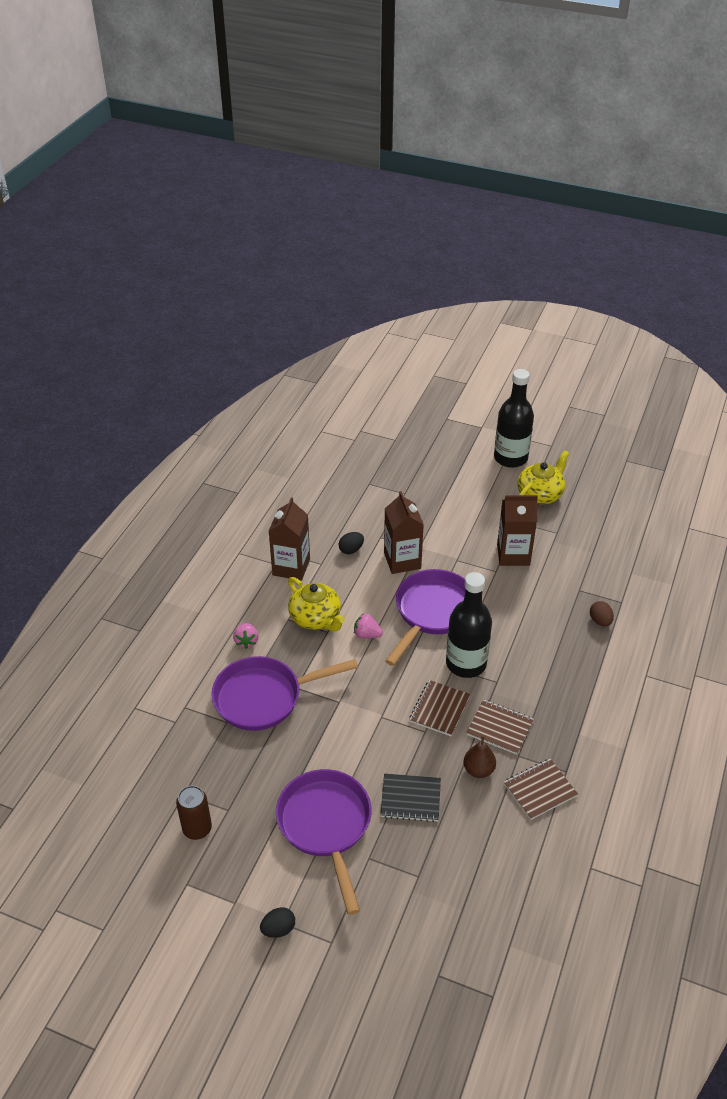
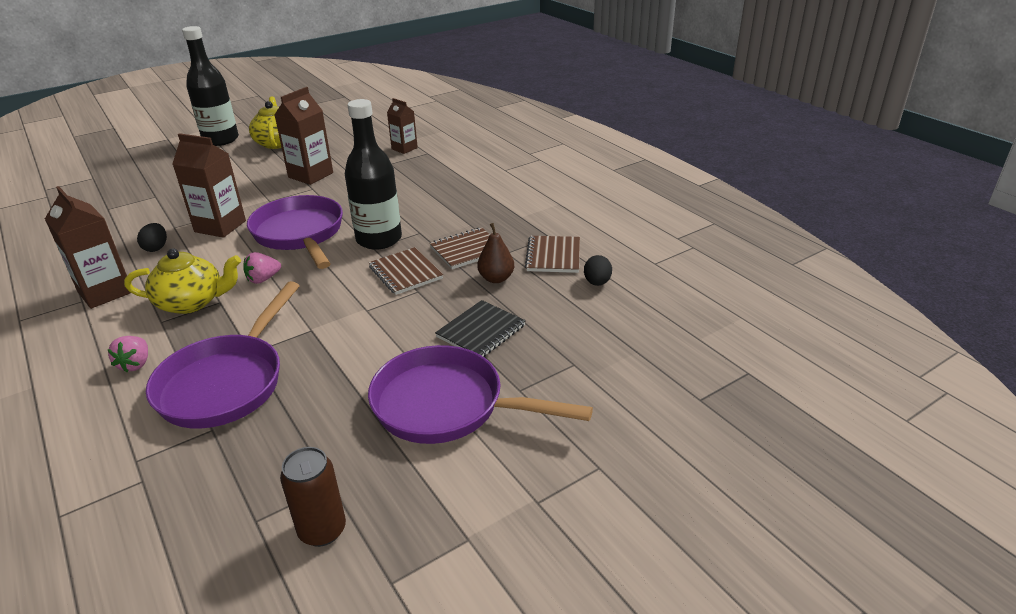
camera: 55 degrees left, 10 degrees down
(246, 641) = (135, 364): pink strawberry -> pink strawberry turned 60 degrees clockwise
(278, 929) = (543, 509): black egg -> black egg (597, 282)
(600, 621) = (431, 167): brown egg -> none
(613, 581) = (404, 148): none -> brown carton

